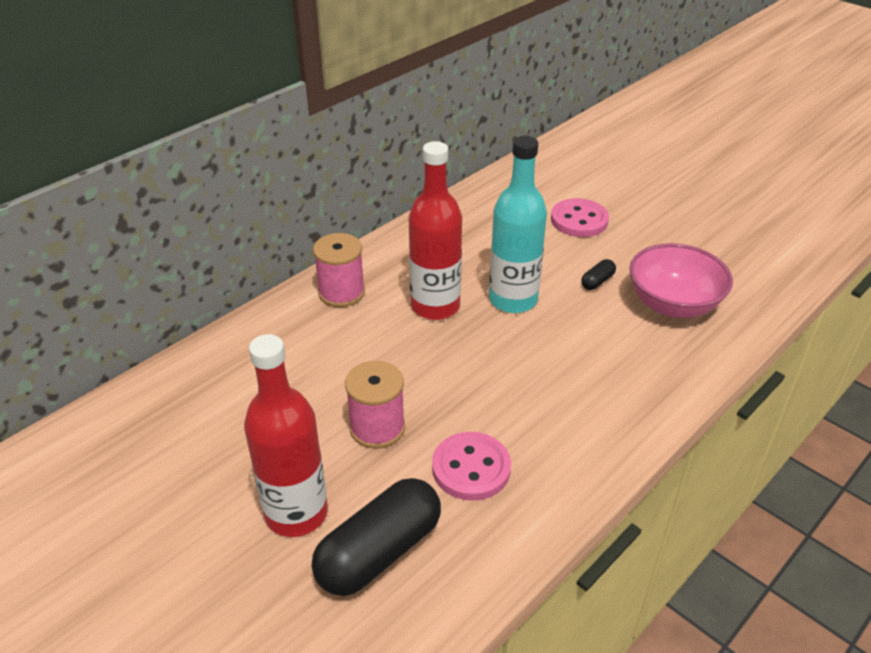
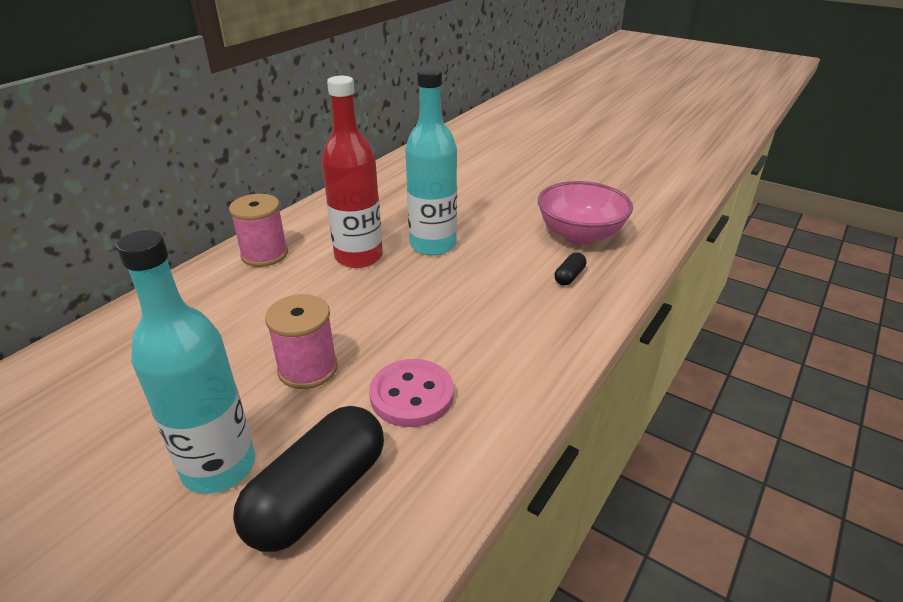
camera: 10 degrees left, 5 degrees down
(296, 513) = (219, 466): red bottle -> turquoise bottle
(579, 220) = (482, 181): pink button -> none
(597, 281) = (508, 224): black capsule -> black capsule (569, 276)

